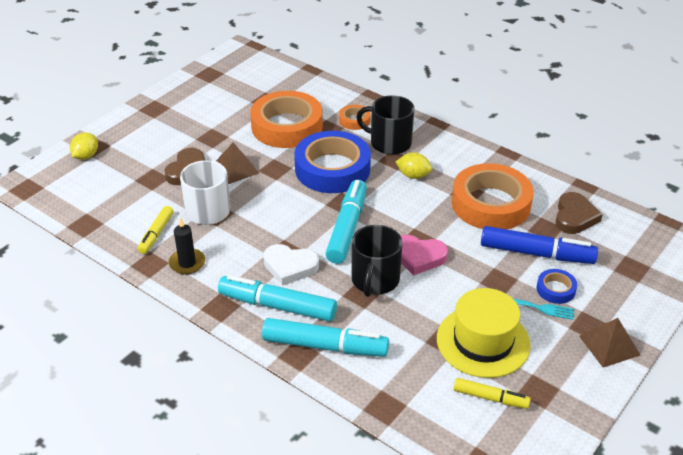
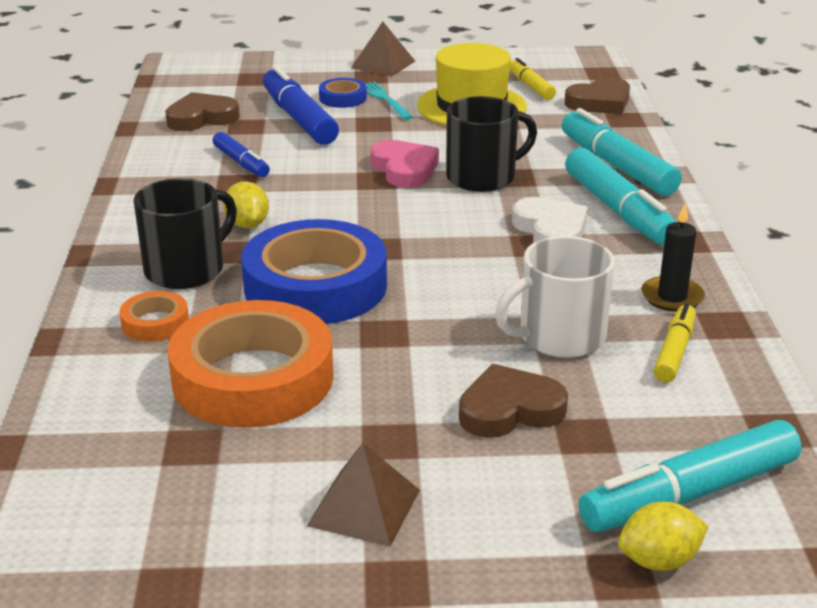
camera: 130 degrees left, 10 degrees down
(156, 234) = (674, 351): yellow marker -> yellow marker turned 45 degrees counterclockwise
(235, 169) = (437, 366): brown pyramid -> brown pyramid (364, 507)
(347, 228) = (424, 225): turquoise marker -> turquoise marker (689, 494)
(389, 143) = (186, 270): black mug -> black mug turned 120 degrees counterclockwise
(425, 415) = (600, 102): none -> brown heart
(490, 204) = (241, 163): orange tape -> blue marker

